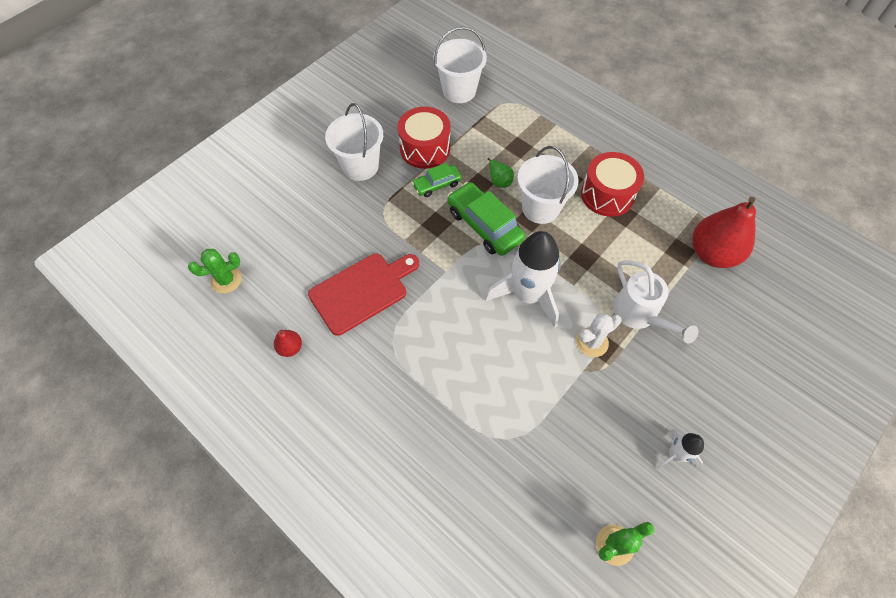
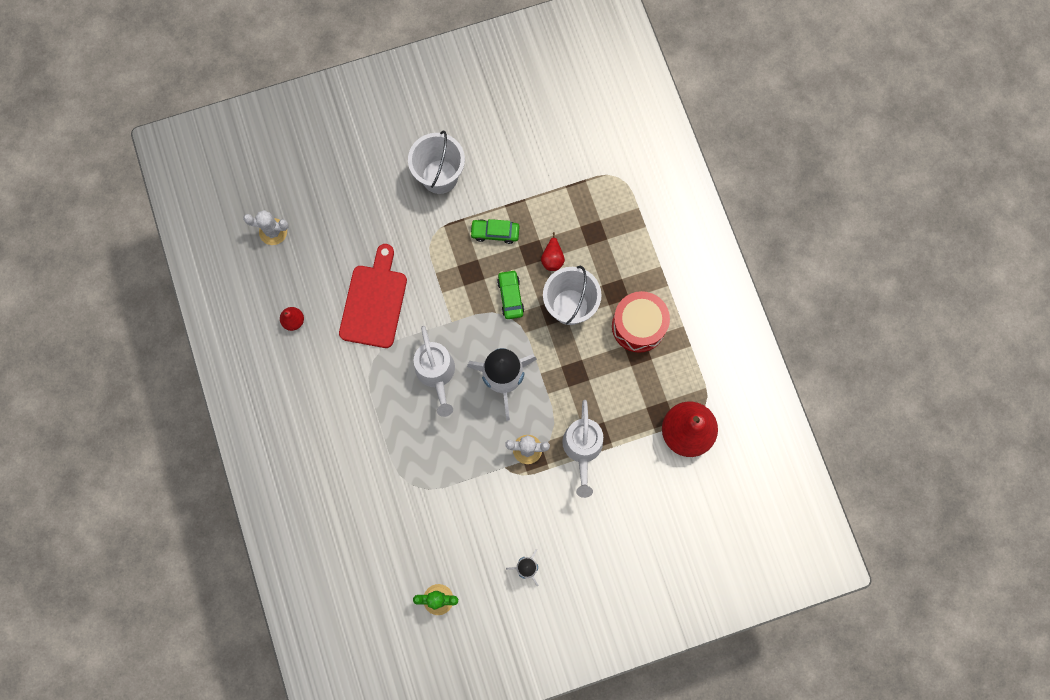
camera: 30 degrees right, 15 degrees up
(226, 280) = (273, 232): green cactus -> white cactus
(362, 291) = (374, 302): red cutting board -> red cutting board turned 75 degrees counterclockwise
(425, 148) = (507, 188): red drum -> none
(459, 91) = (579, 138): white bucket -> none
(462, 322) = (437, 374): none -> white watering can
(484, 225) = (510, 296): green car -> green car, size x0.58
(499, 180) = (552, 258): green pear -> red pear

